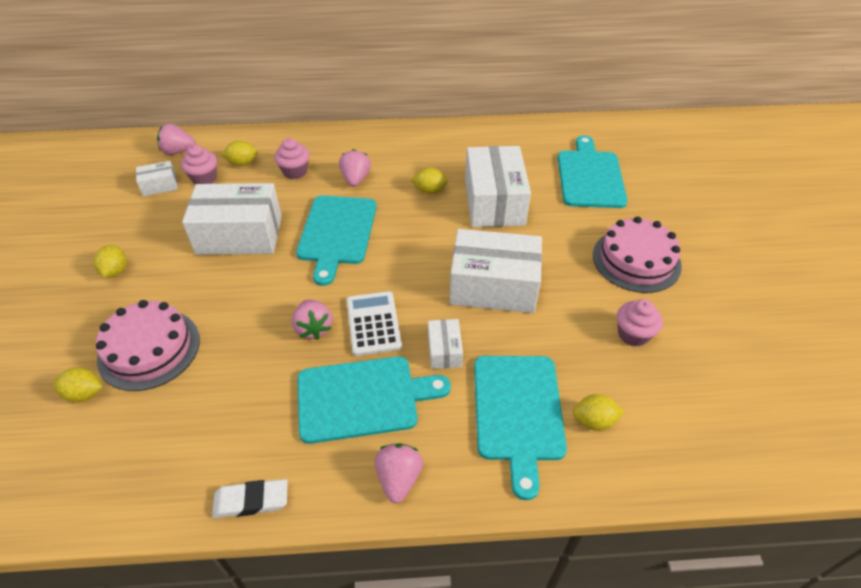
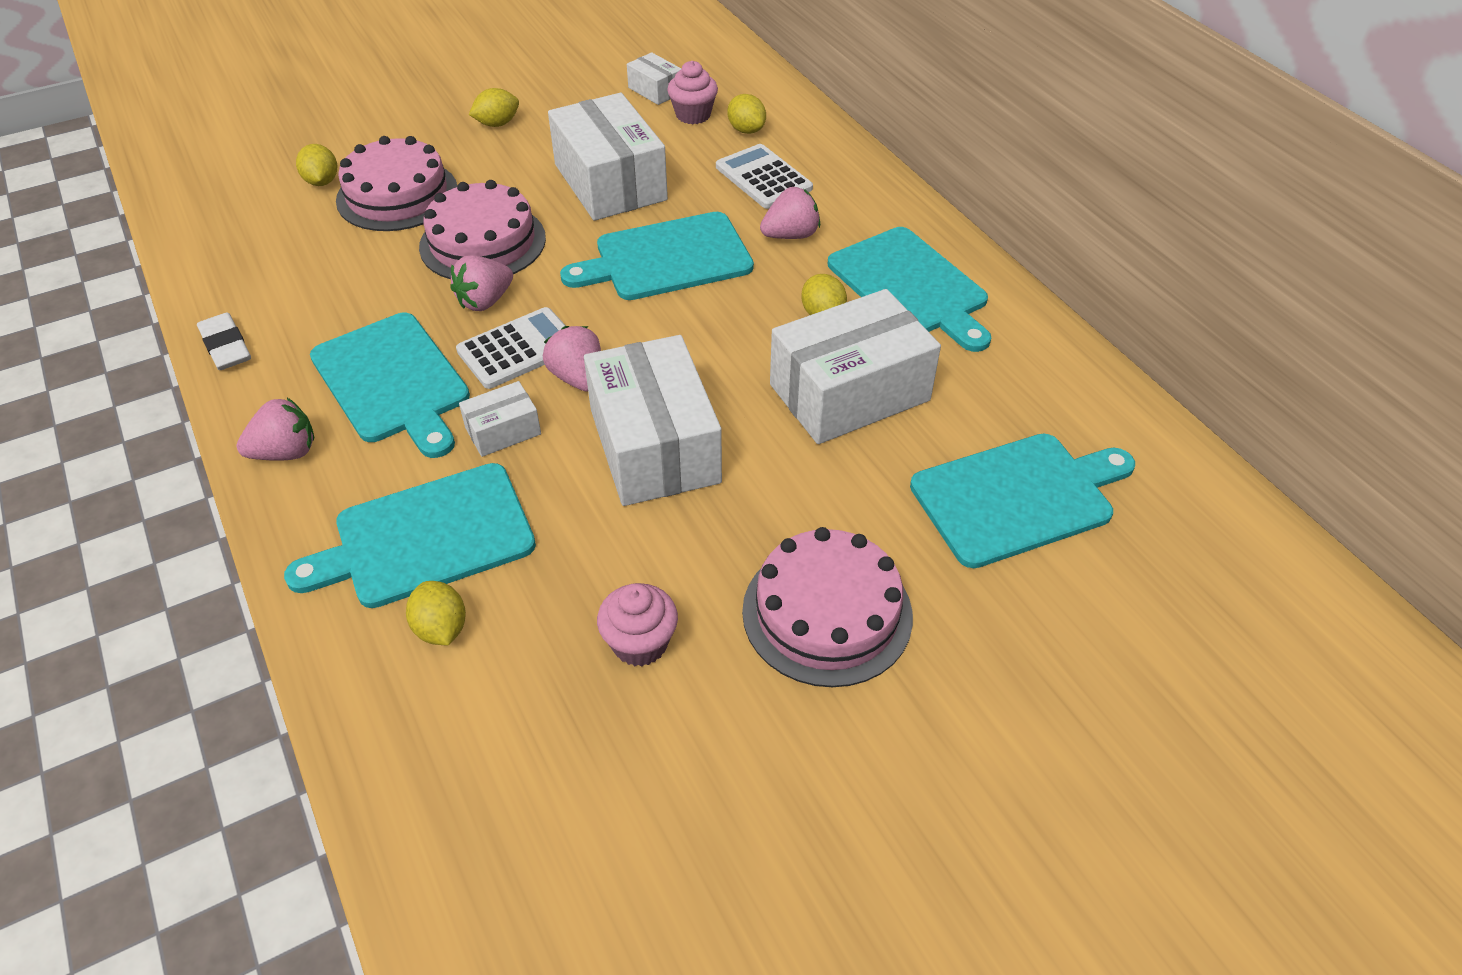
camera: 65 degrees right, 0 degrees up
(178, 151) = (728, 75): pink strawberry -> pink strawberry (577, 378)
(249, 314) = (482, 242): none -> pink cake
(295, 172) = (763, 178): pink cupcake -> white calculator
(429, 154) = (910, 286): none -> turquoise cutting board

